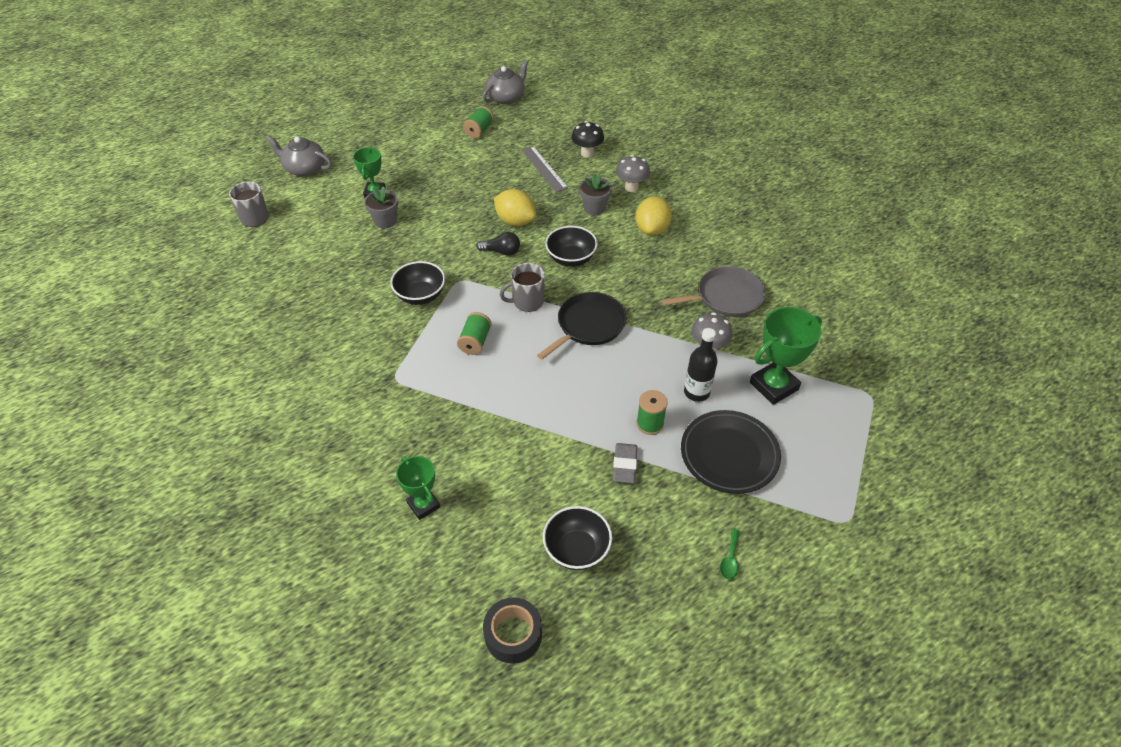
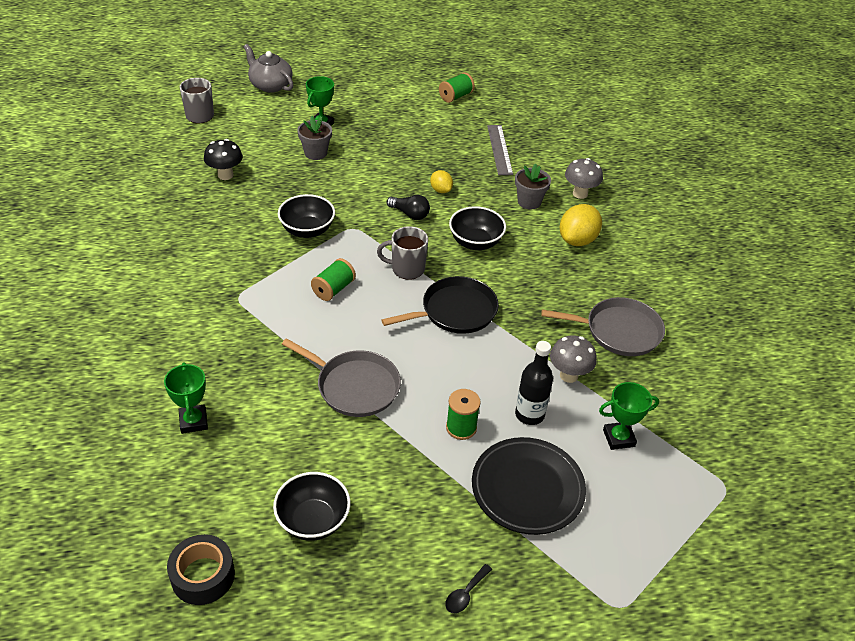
camera: 20 degrees right, 5 degrees down
(506, 97) = (501, 73): grey teapot -> none
(515, 221) = (441, 190): yellow lemon -> yellow lemon, size x0.57
(543, 421) = (354, 386): none -> grey pan
(587, 153) = (553, 147): black mushroom -> black mushroom (225, 175)
(624, 465) = (411, 458): grey eraser -> none
(730, 559) = (465, 594): green spoon -> black spoon
(774, 386) = (618, 438): green trophy -> green trophy, size x0.63

